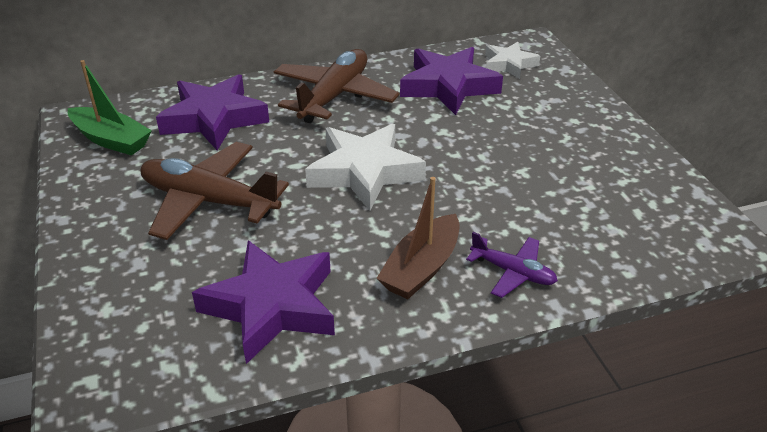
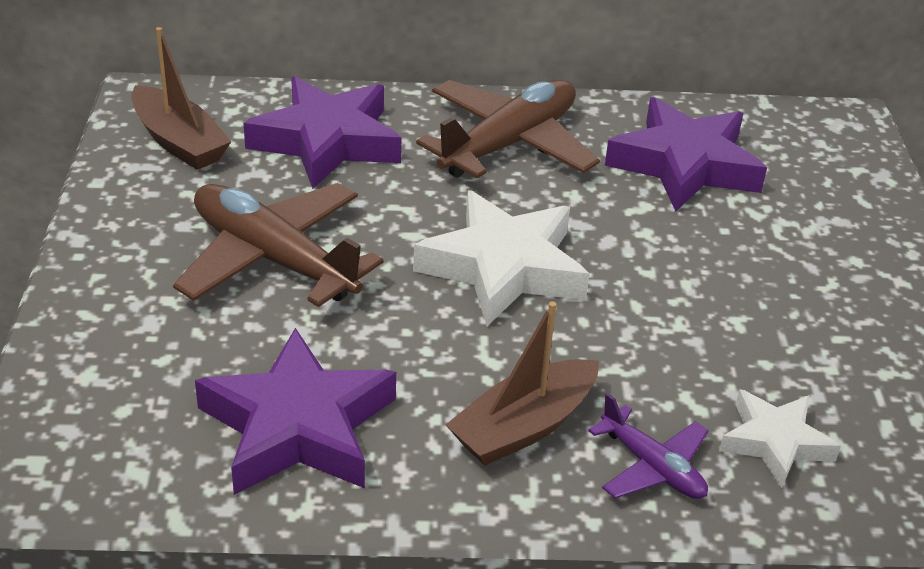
camera: 15 degrees right, 0 degrees up
(111, 140) = (179, 142): green boat -> brown boat
(509, 64) = (795, 149): white star -> white star (775, 442)

